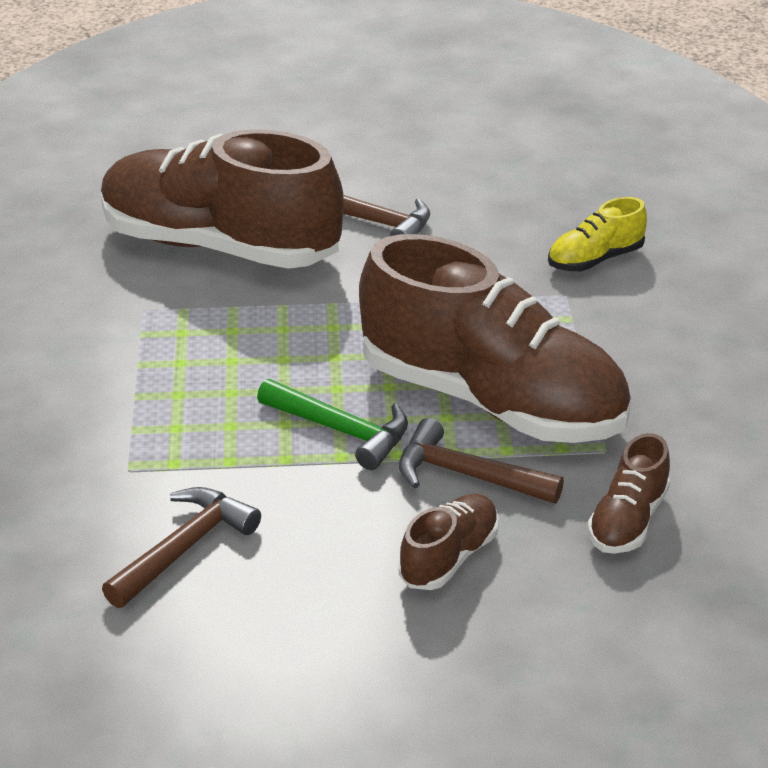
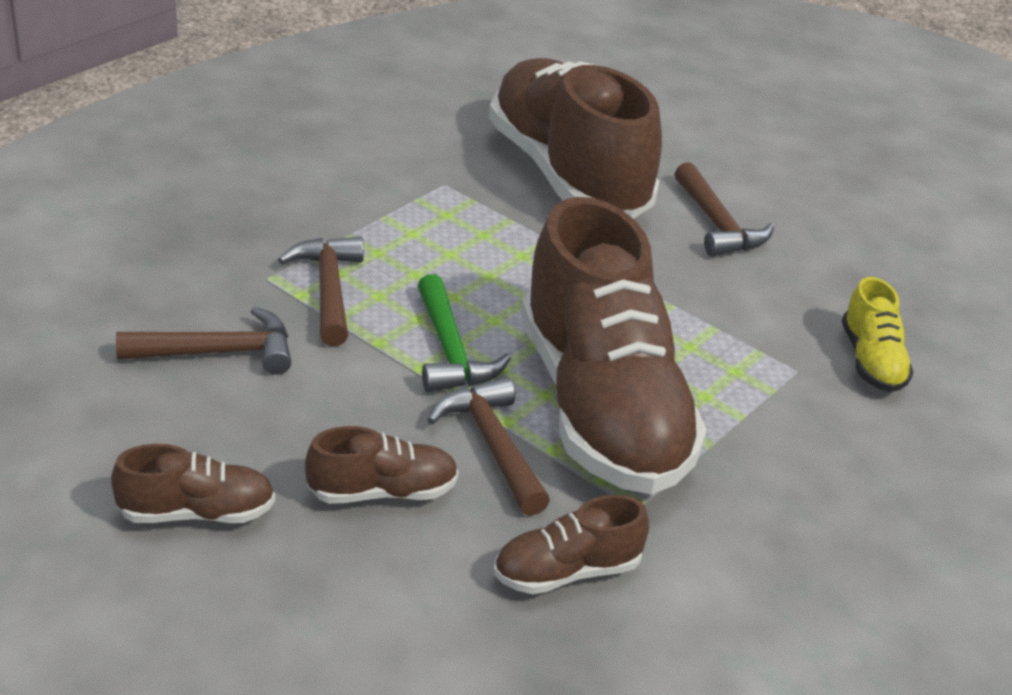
camera: 40 degrees right, 0 degrees up
(187, 446) = (328, 290): none -> brown hammer
(356, 665) = (197, 513): none -> brown shoe
(595, 259) = (871, 361): yellow shoe -> yellow shoe turned 105 degrees counterclockwise

